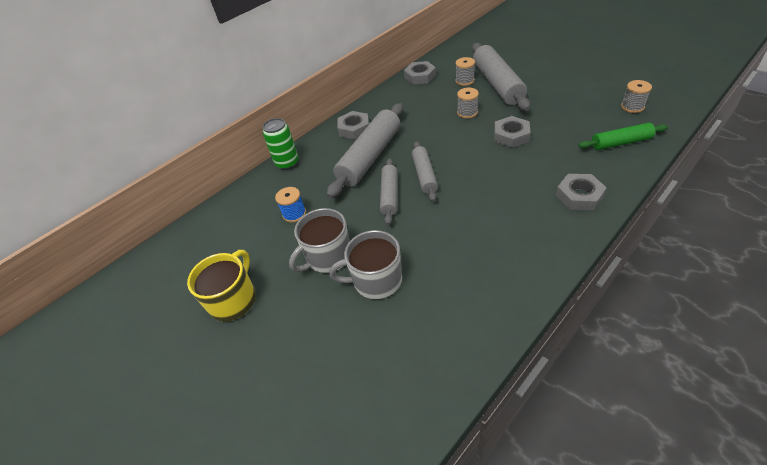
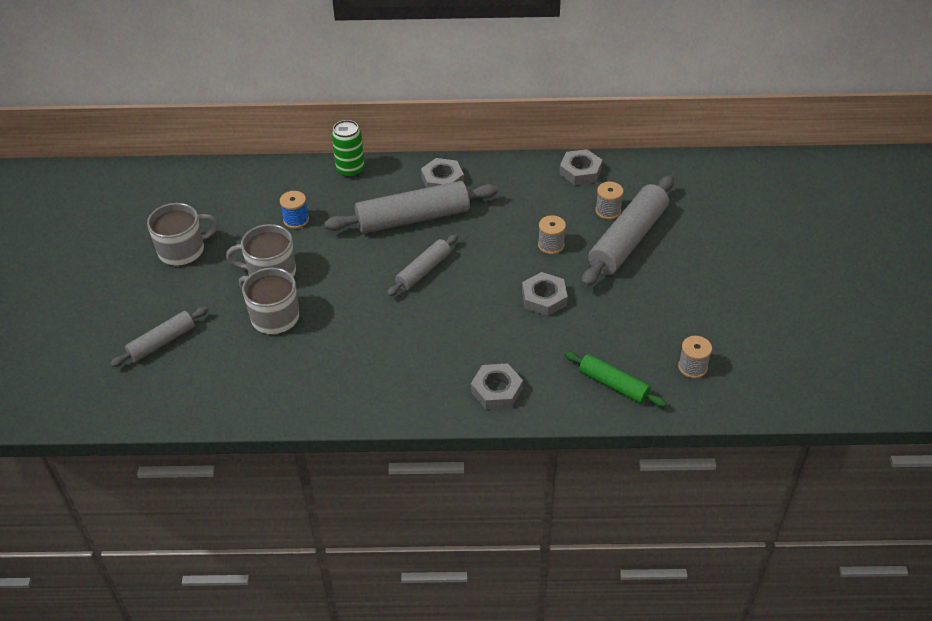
camera: 40 degrees right, 0 degrees up
(233, 300) = (183, 250): yellow mug -> grey mug
(389, 195) = (375, 264): grey rolling pin -> grey rolling pin (162, 342)

